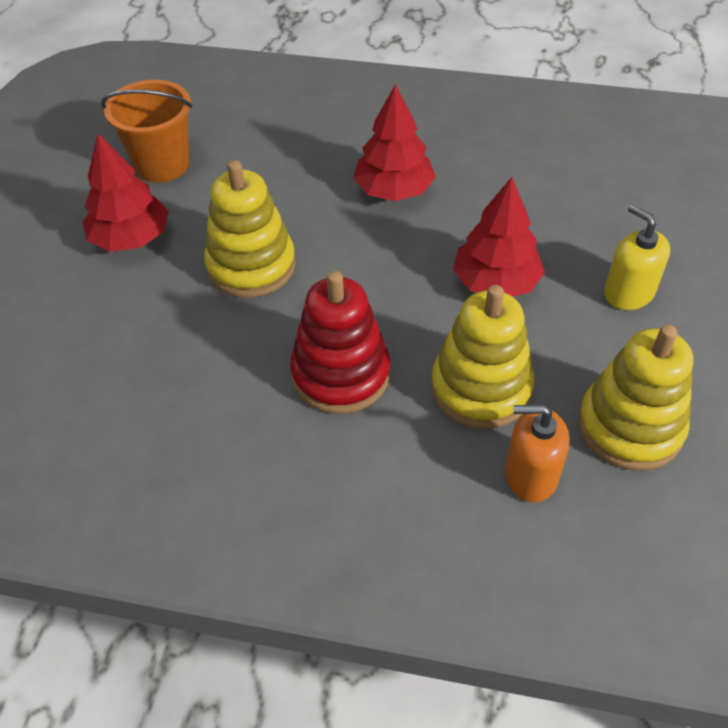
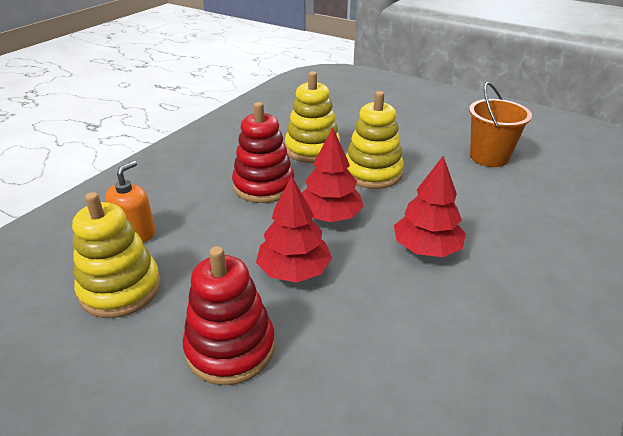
camera: 110 degrees right, 15 degrees down
(131, 238) = (417, 140): red tree -> red tree (330, 216)
(481, 388) = (209, 233): yellow stacking toy -> yellow stacking toy (312, 149)
(628, 293) = (230, 348): yellow soap dispenser -> red stacking toy

